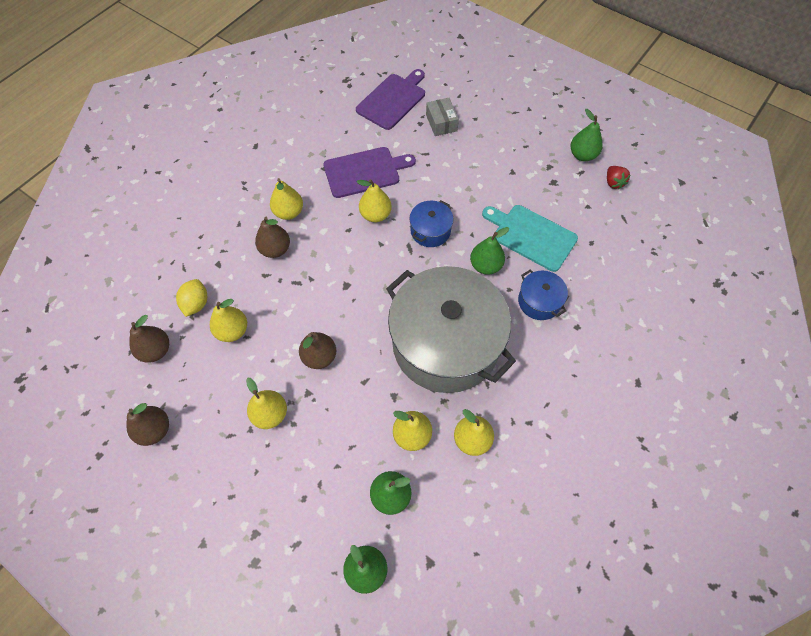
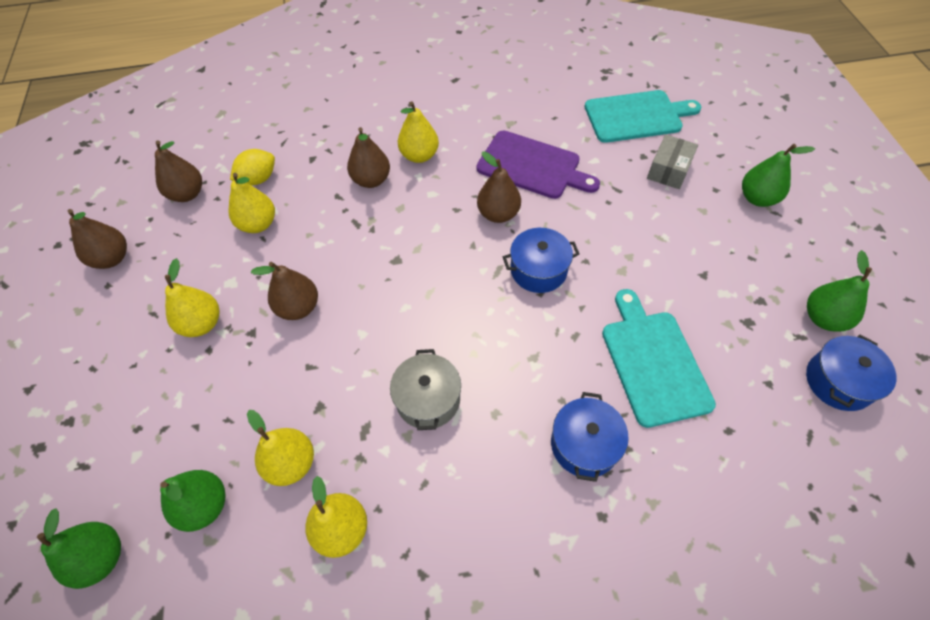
camera: 45 degrees right, 5 degrees down
(375, 215) = (498, 214): yellow pear -> brown pear
(392, 100) = (636, 116): purple cutting board -> turquoise cutting board
(445, 343) = (428, 399): grey pot -> grey pot, size x0.42
(485, 266) = (561, 352): green pear -> green pear (757, 198)
(613, 182) = (838, 381): red strawberry -> blue pot

